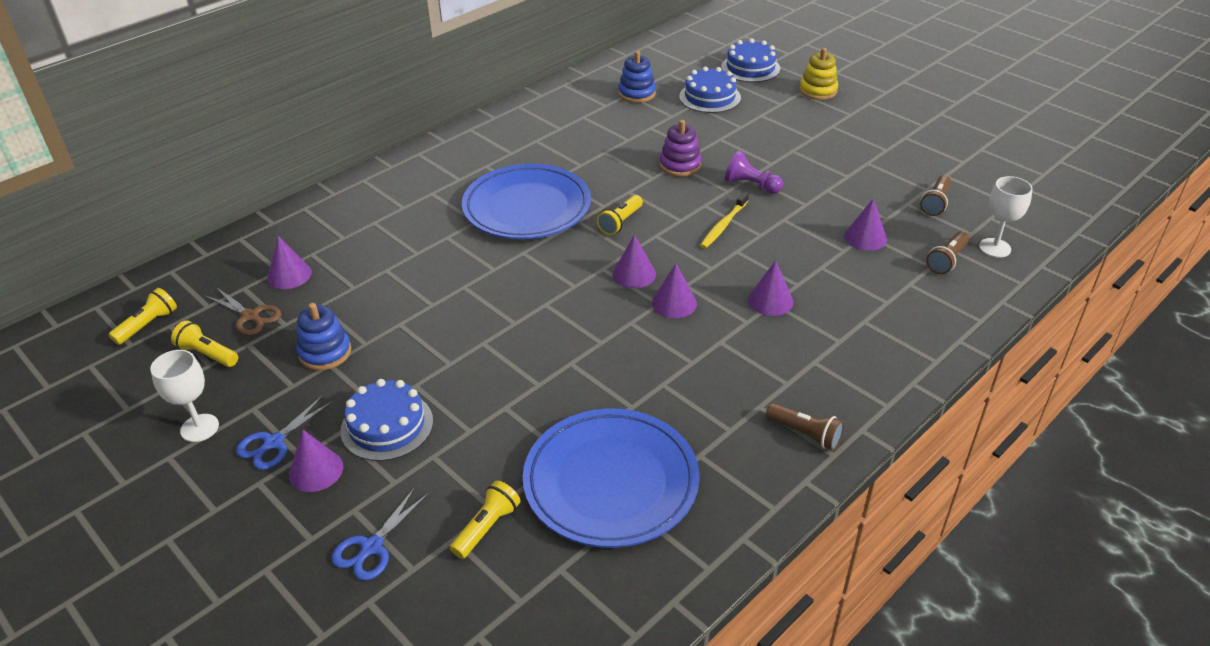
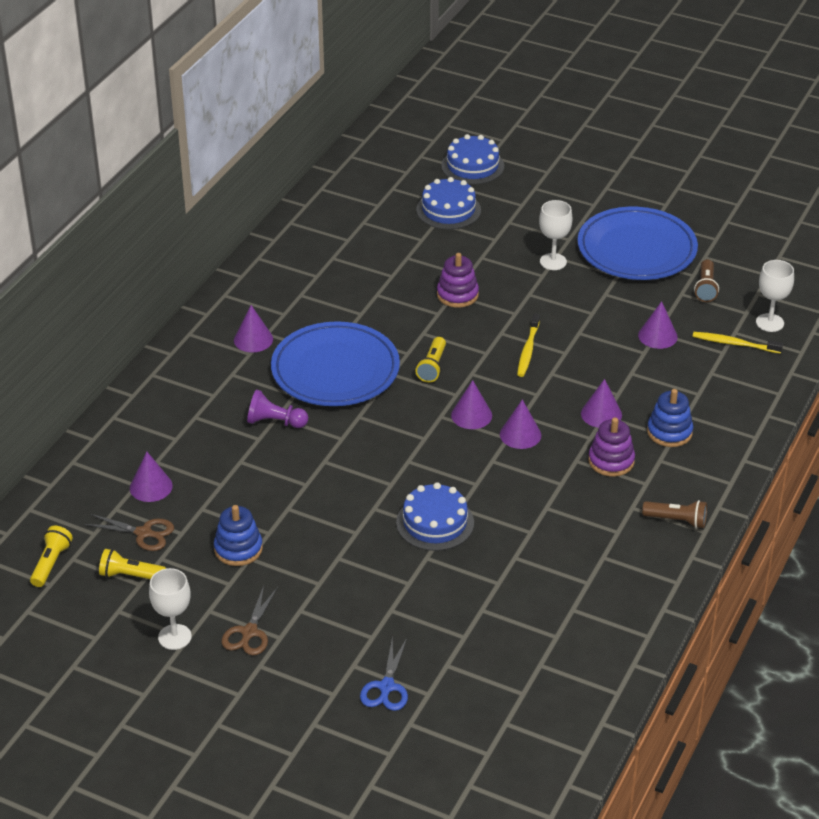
camera: 20 degrees left, 0 degrees up
(274, 443) = (249, 632): blue scissors -> brown scissors
(316, 470) = (301, 644): purple cone -> purple cone (253, 339)
(387, 426) = (336, 596): blue cake -> blue cake (435, 522)
(487, 527) = (467, 650): yellow flashlight -> none
(611, 482) = (544, 594): blue plate -> blue plate (636, 249)
(637, 94) = (372, 219): blue stacking toy -> blue stacking toy (669, 432)
(751, 185) = (534, 303): purple pawn -> purple pawn (275, 422)
(758, 351) = (611, 461): none -> purple stacking toy
(787, 154) = (553, 262): none -> white goblet
(818, 91) = (551, 182): yellow stacking toy -> none
(946, 260) = (734, 343): brown flashlight -> yellow toothbrush

